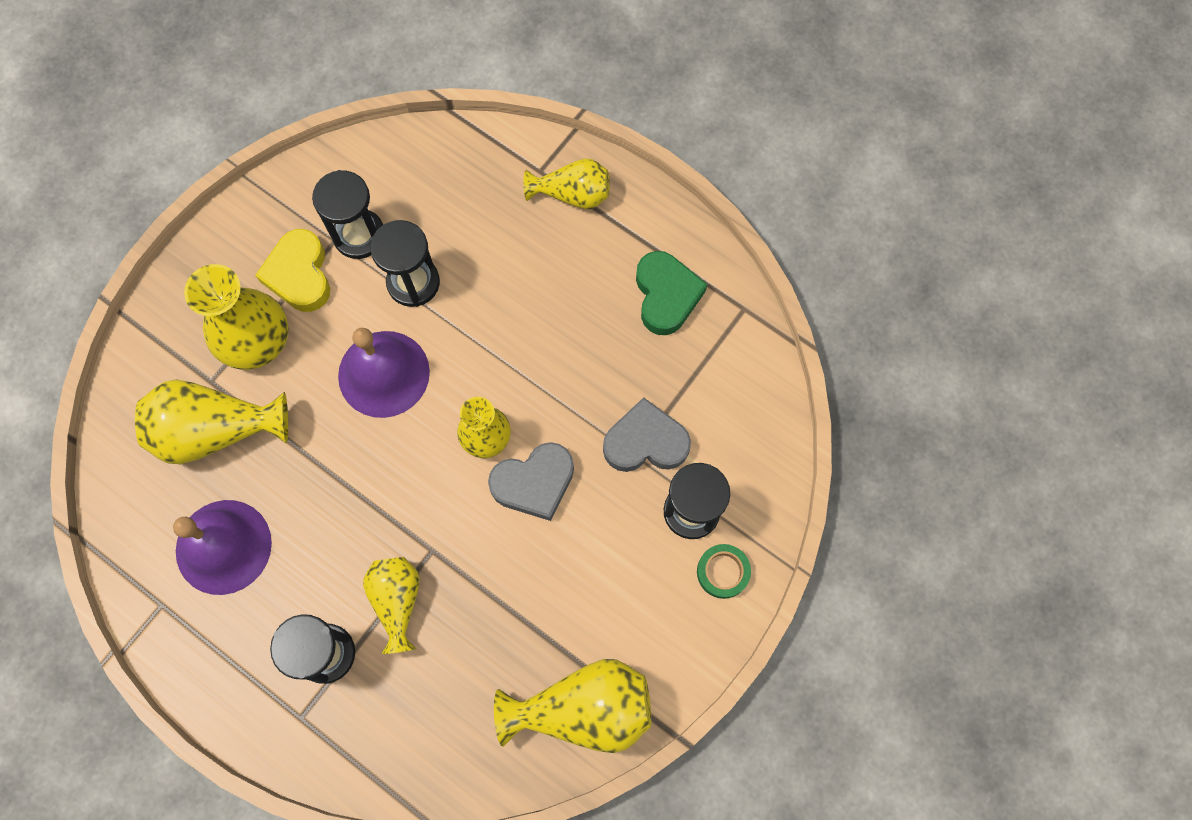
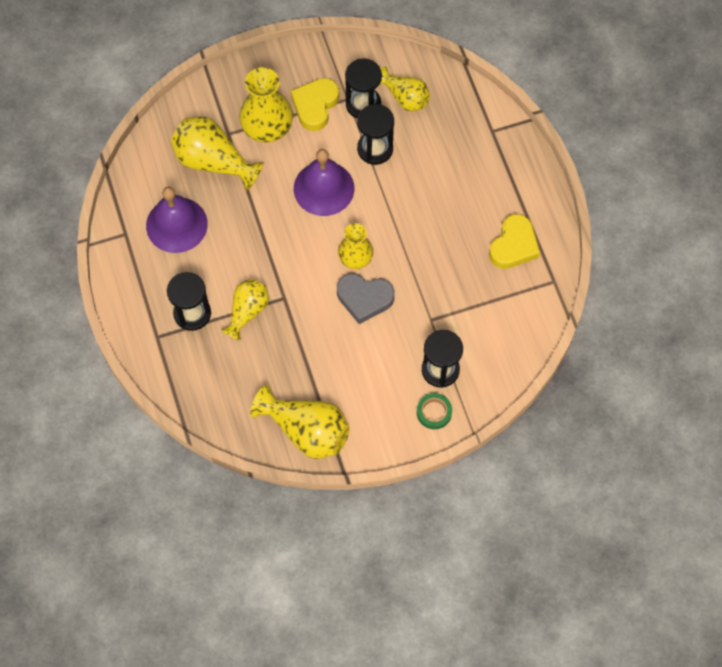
camera: 35 degrees right, 5 degrees down
(572, 194) = (501, 156): yellow vase -> yellow vase (404, 97)
(645, 442) = (442, 317): grey heart -> none
(666, 295) = (513, 245): green heart -> yellow heart

